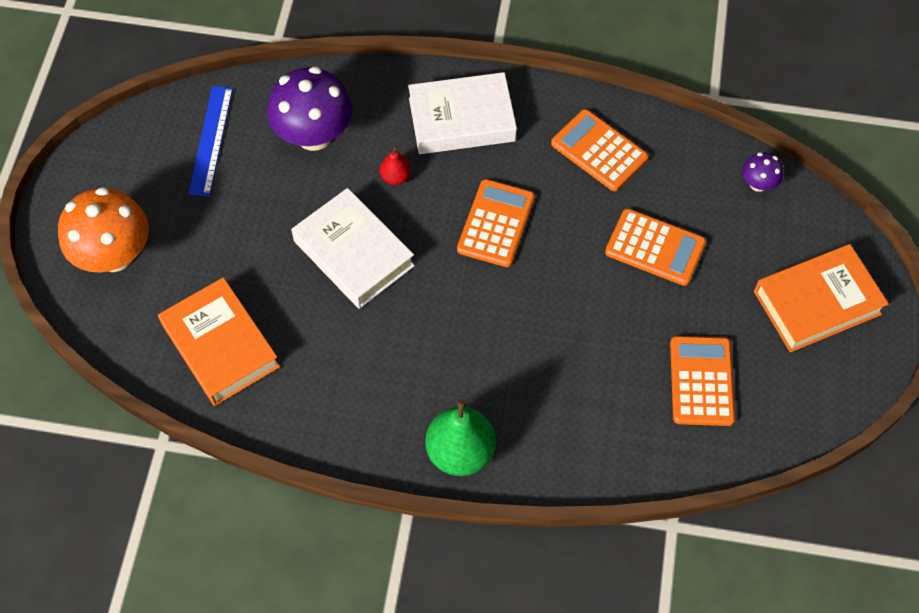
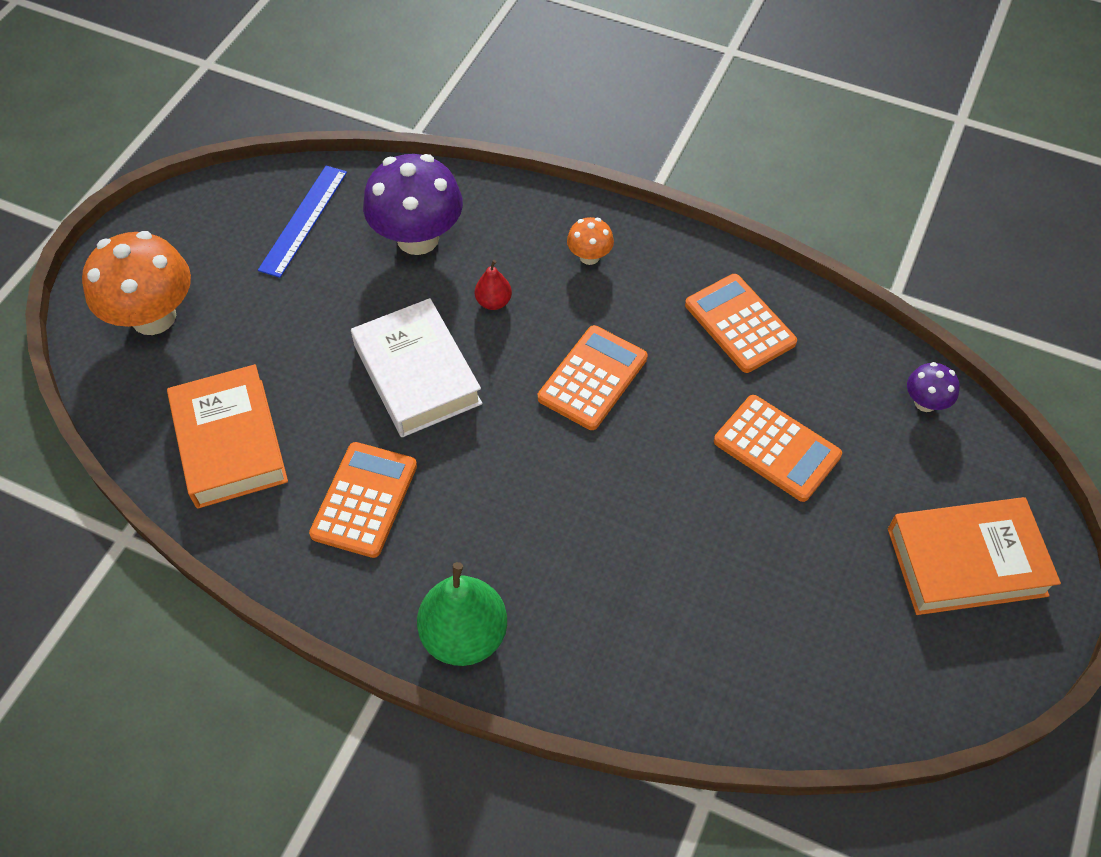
camera: 15 degrees right, 5 degrees down
(462, 120) = (589, 256): white book -> orange mushroom
(701, 381) = (791, 623): orange calculator -> orange calculator (364, 500)

